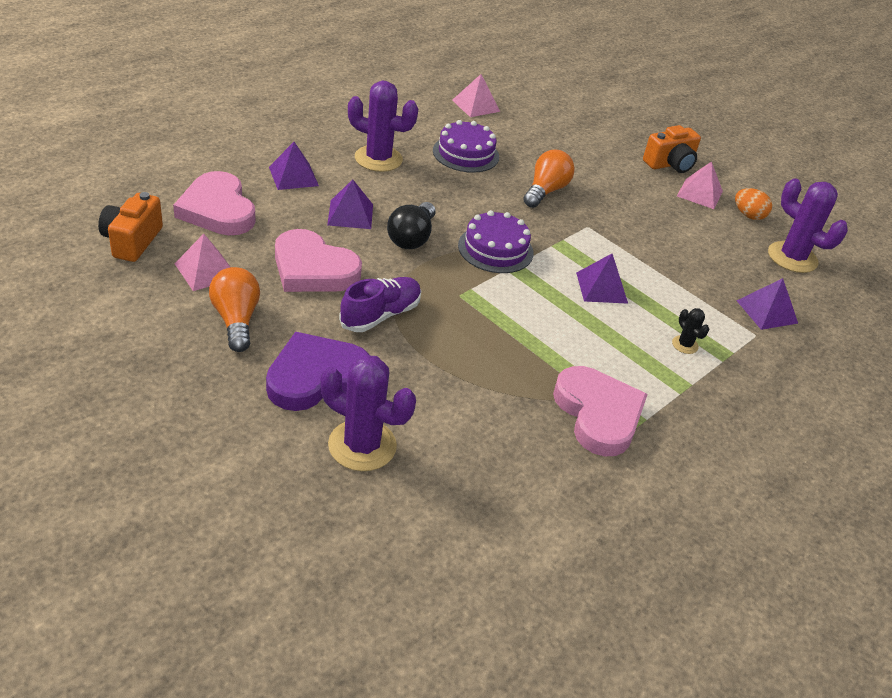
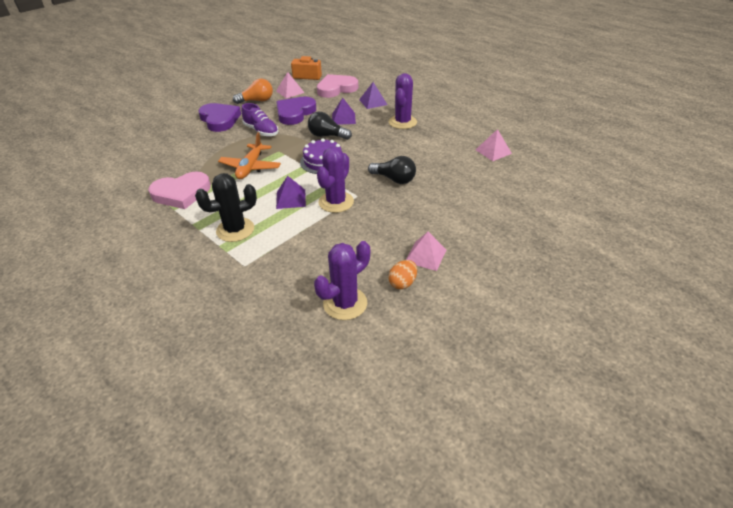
camera: 95 degrees right, 0 degrees up
(313, 269) = (295, 113): pink heart -> purple heart
(362, 445) = (176, 132): purple cactus -> purple cactus (336, 202)
(465, 153) = (425, 149): purple cake -> none
(512, 329) = (250, 167): none -> orange plane
(545, 191) = (394, 179): orange light bulb -> black light bulb
(670, 164) = (465, 242): orange camera -> none
(685, 345) = (235, 230): black cactus -> black cactus, size x2.15
(766, 311) = (271, 275): purple pyramid -> none

